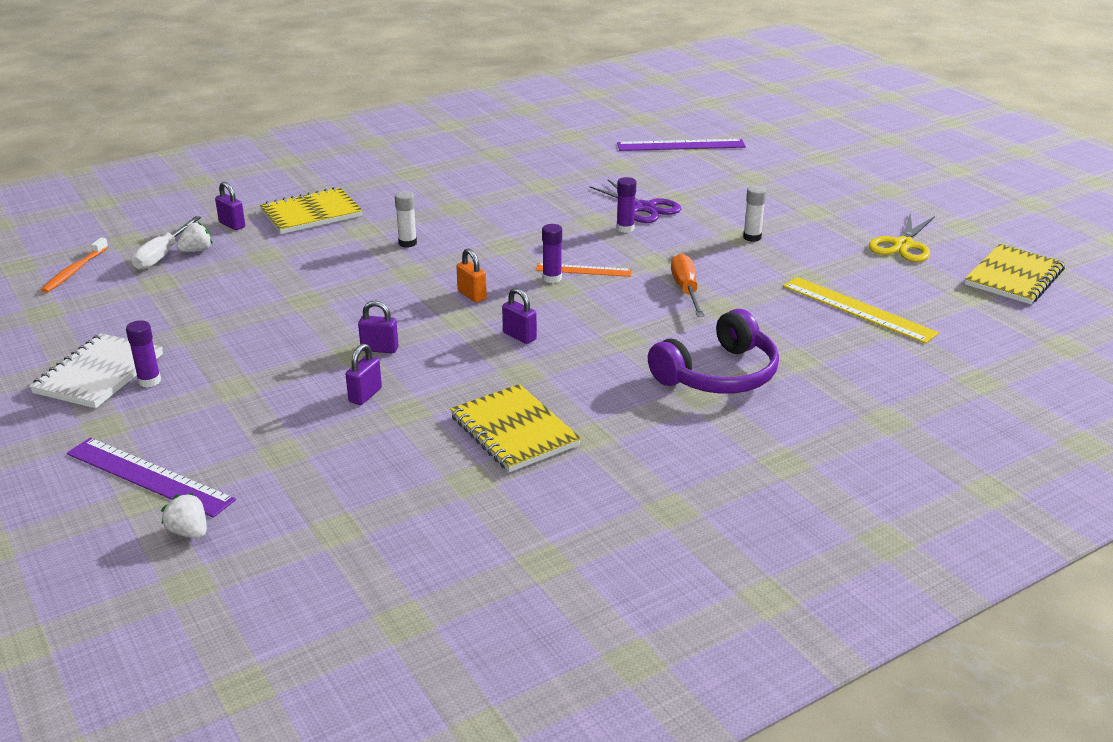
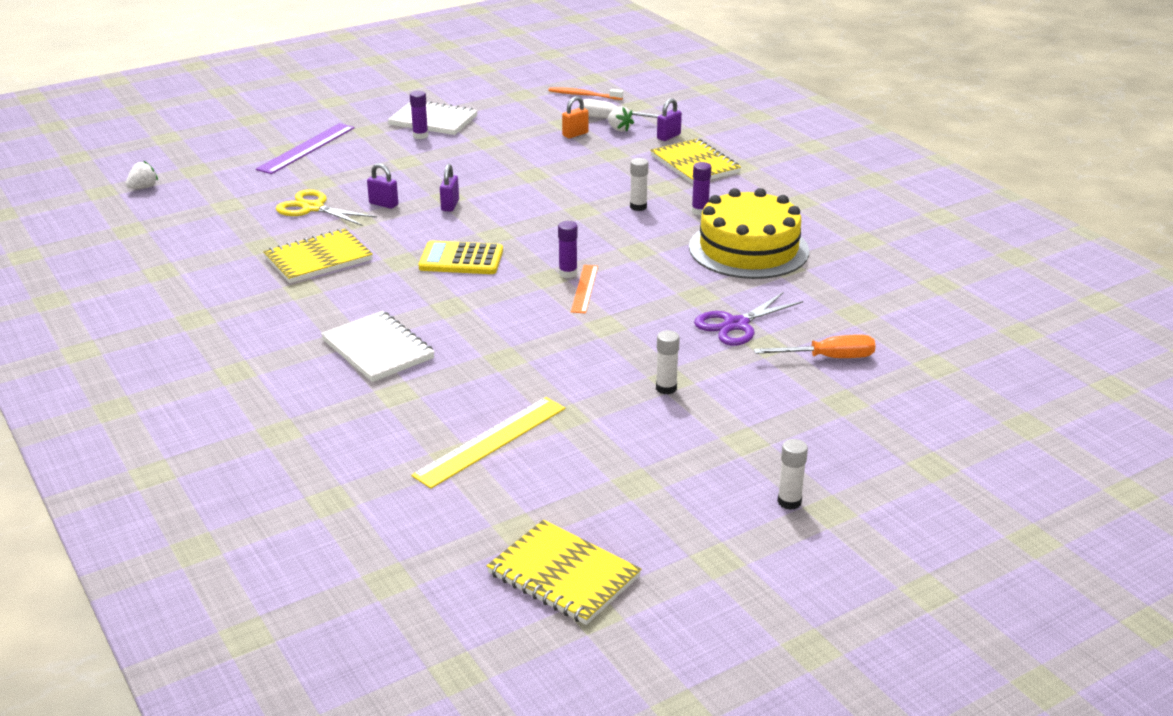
camera: 90 degrees right, 0 degrees up
(189, 532) = (244, 165): white strawberry -> white strawberry (143, 187)
(472, 295) = (536, 238): orange padlock -> orange padlock (575, 134)
(506, 197) = (748, 249): none -> yellow cake
(519, 336) = (461, 259): purple padlock -> yellow calculator
(625, 228) = (681, 312): purple glue stick -> purple glue stick (700, 211)
(681, 145) = (935, 356): purple ruler -> none
(686, 290) = (541, 341): orange screwdriver -> orange screwdriver (828, 358)
(718, 374) = (378, 349): purple headphones -> white notebook
(886, 201) = (789, 502): none -> white glue stick
(903, 245) = (653, 497): yellow scissors -> yellow scissors (313, 208)

